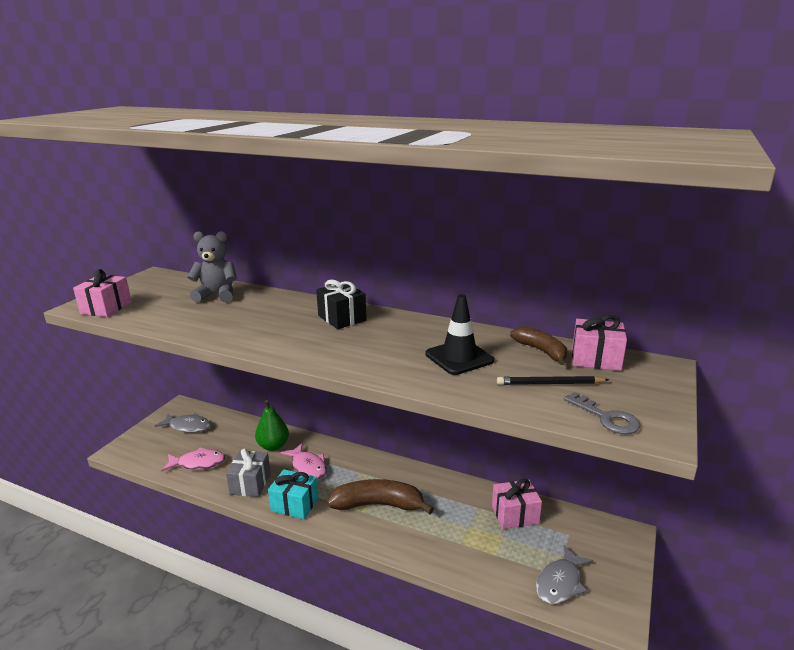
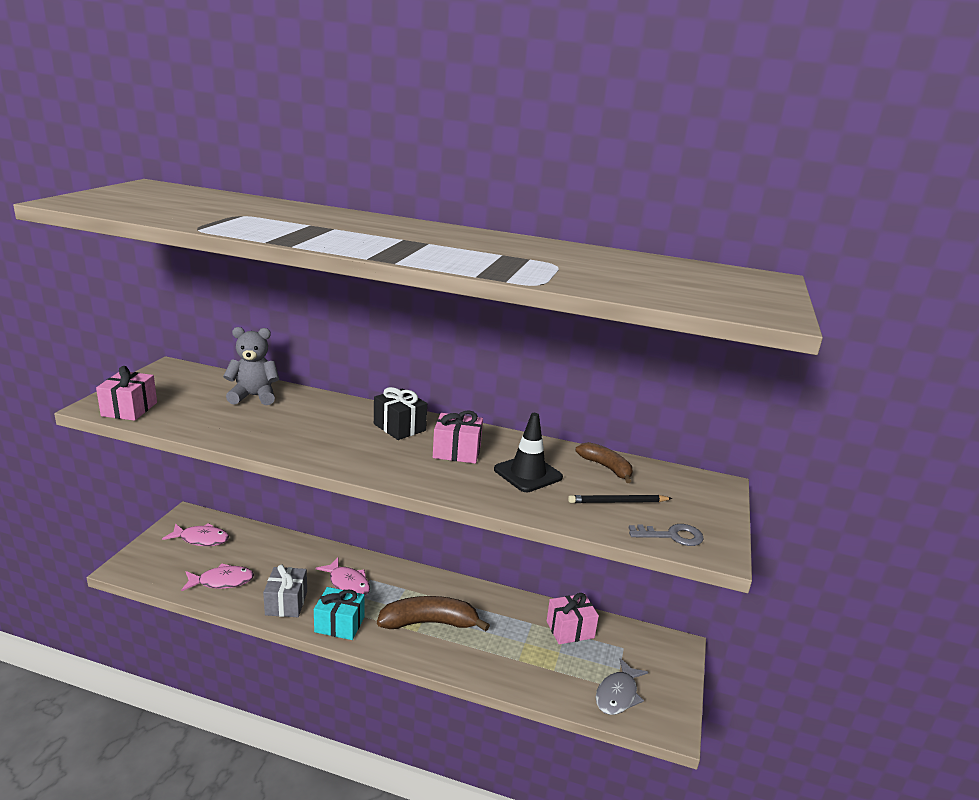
camera: 10 degrees left, 0 degrees up
(188, 426) = (201, 539): grey fish -> pink fish
(273, 446) = (305, 561): green pear -> none
(596, 359) = (658, 476): pink gift -> pink gift (457, 452)
(606, 417) = (671, 536): grey key -> grey key turned 45 degrees counterclockwise

